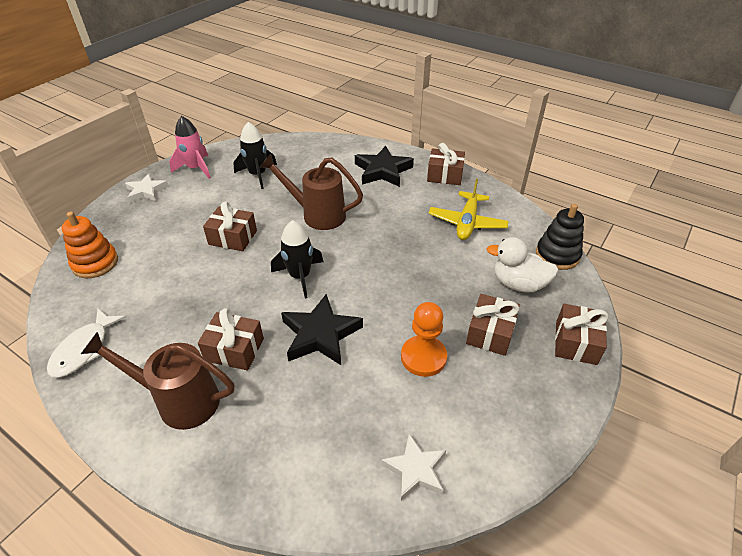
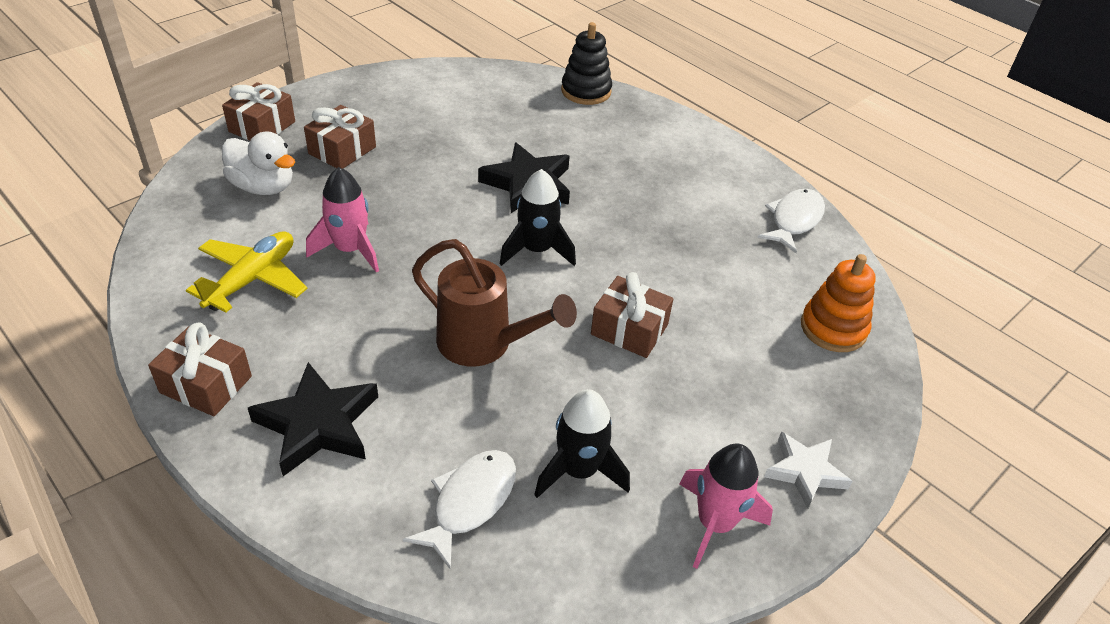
camera: 170 degrees left, 0 degrees up
(180, 400) = (677, 160): brown watering can -> none
(234, 350) = (625, 188): brown gift -> none
(304, 158) = (470, 502): none -> white fish
(415, 470) = (478, 85): white star -> none
(423, 357) = (427, 145): orange pawn -> none
(424, 251) = (350, 250): none -> pink rocket
(557, 255) = (175, 208): black stacking toy -> black stacking toy (586, 91)

